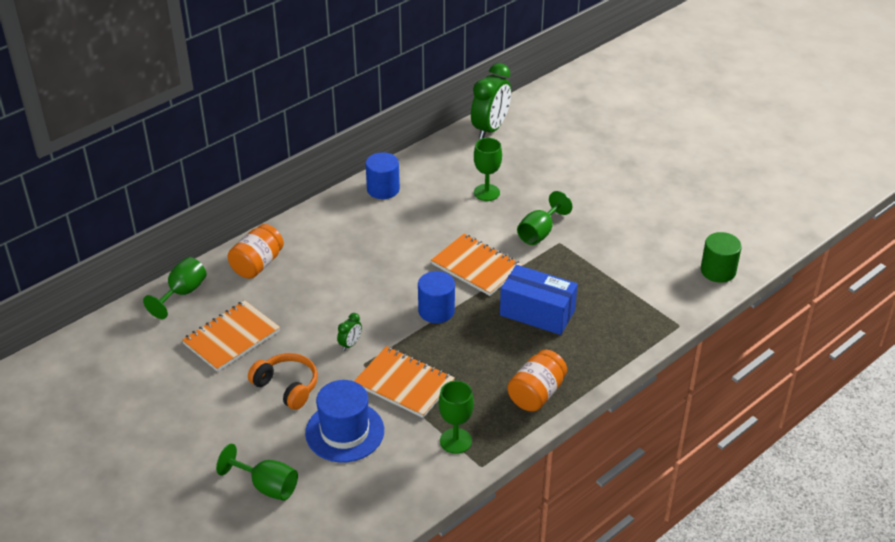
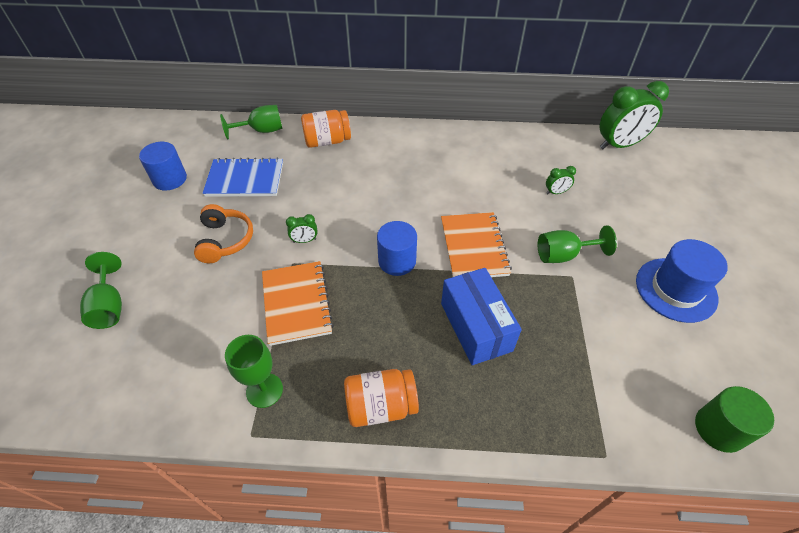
camera: 45 degrees right, 10 degrees up
(231, 337) = (245, 179): orange notebook -> blue notebook
(344, 432) = (208, 307): blue hat -> blue hat (676, 289)
(383, 189) = (477, 141): blue cylinder -> blue cylinder (170, 179)
(486, 192) = (556, 192): green goblet -> green clock

